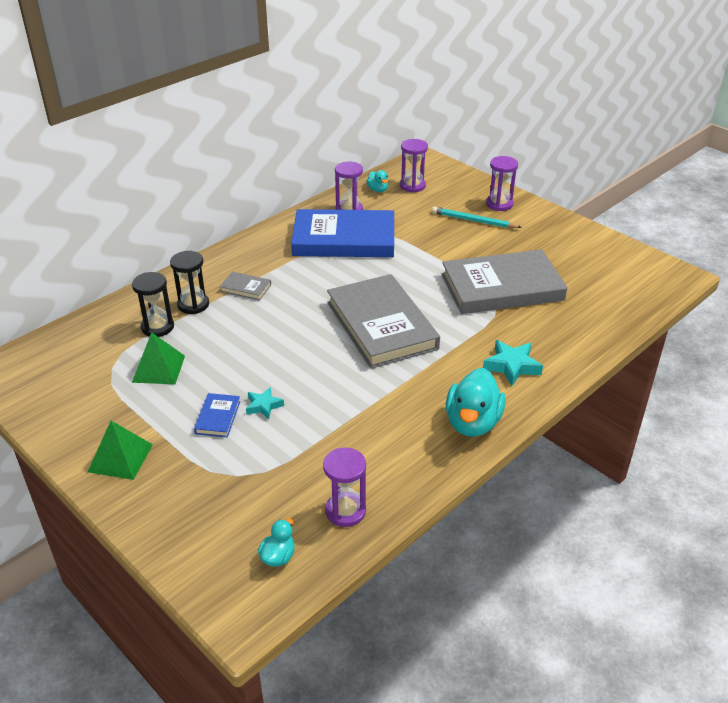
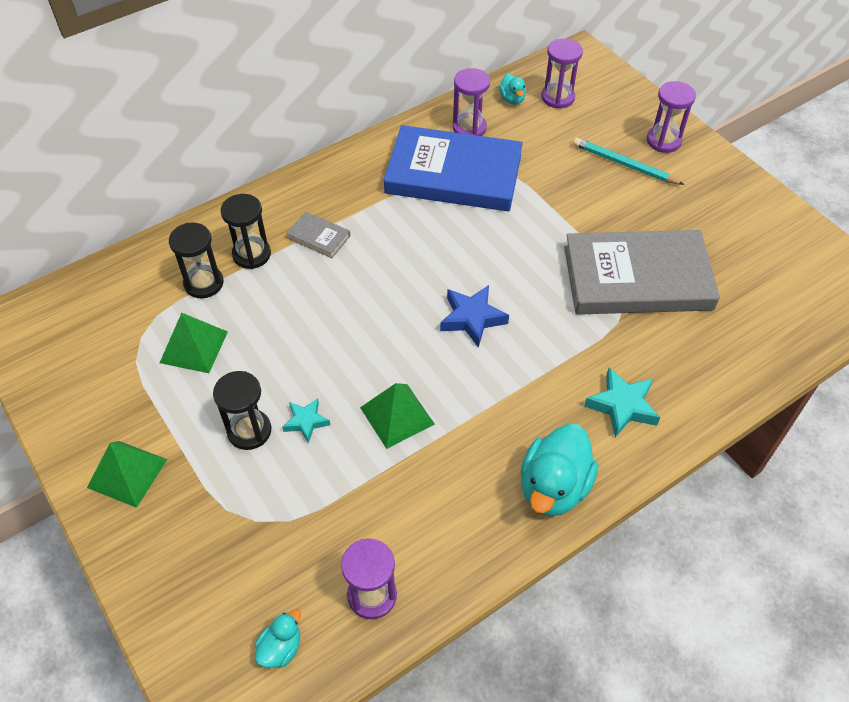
camera: 10 degrees right, 15 degrees up
(218, 417) = (249, 431): blue book -> black hourglass
(337, 393) = (397, 415): none -> green pyramid
(381, 325) = (472, 318): grey book -> blue star

